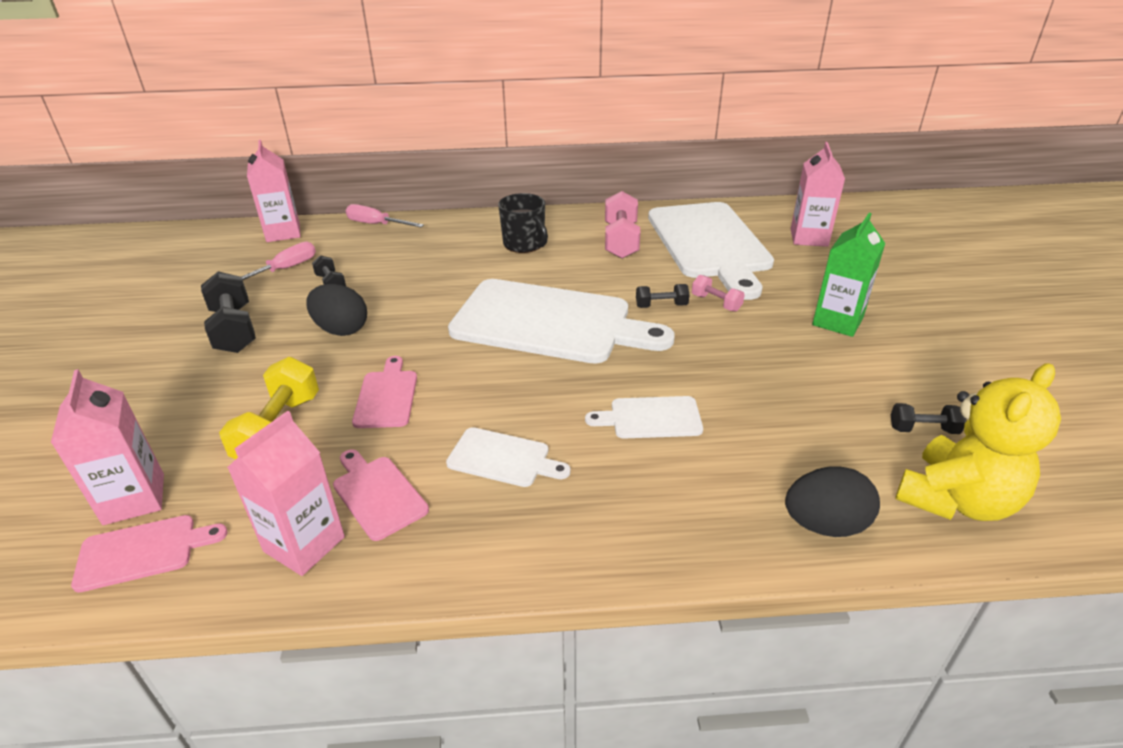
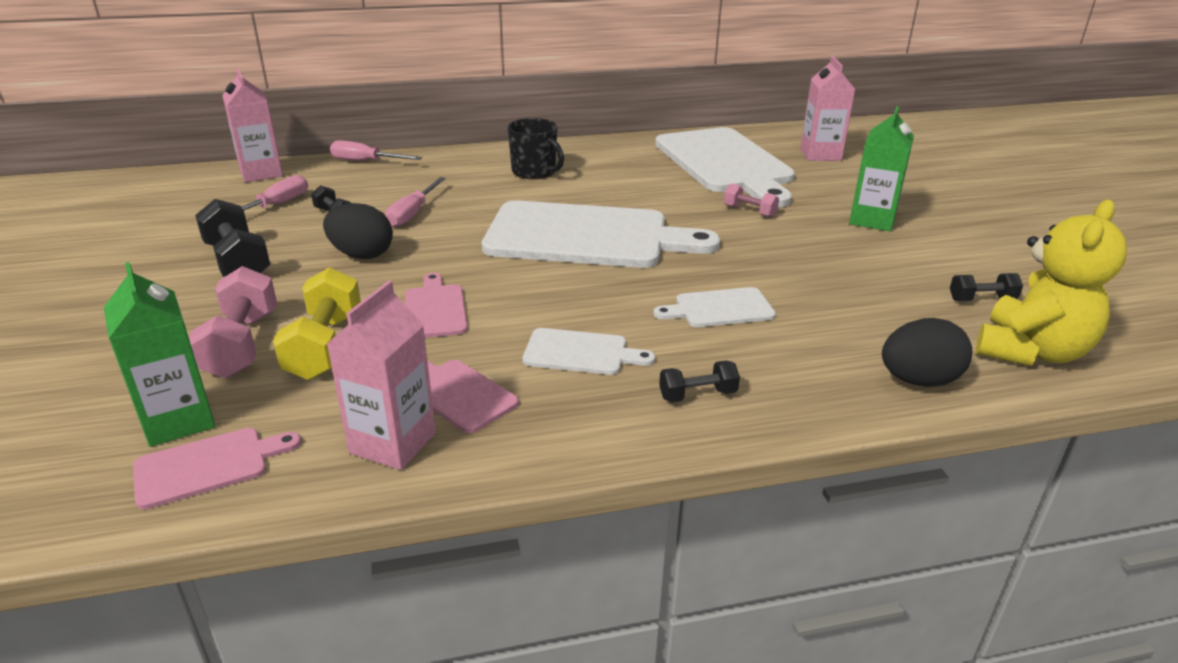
camera: 10 degrees left, 5 degrees down
(134, 499) = (179, 420): pink carton -> green carton
(400, 286) = (412, 213): none -> pink screwdriver
(621, 241) = (634, 165): pink dumbbell -> pink dumbbell (241, 345)
(661, 305) = (695, 216): black dumbbell -> black dumbbell (697, 395)

